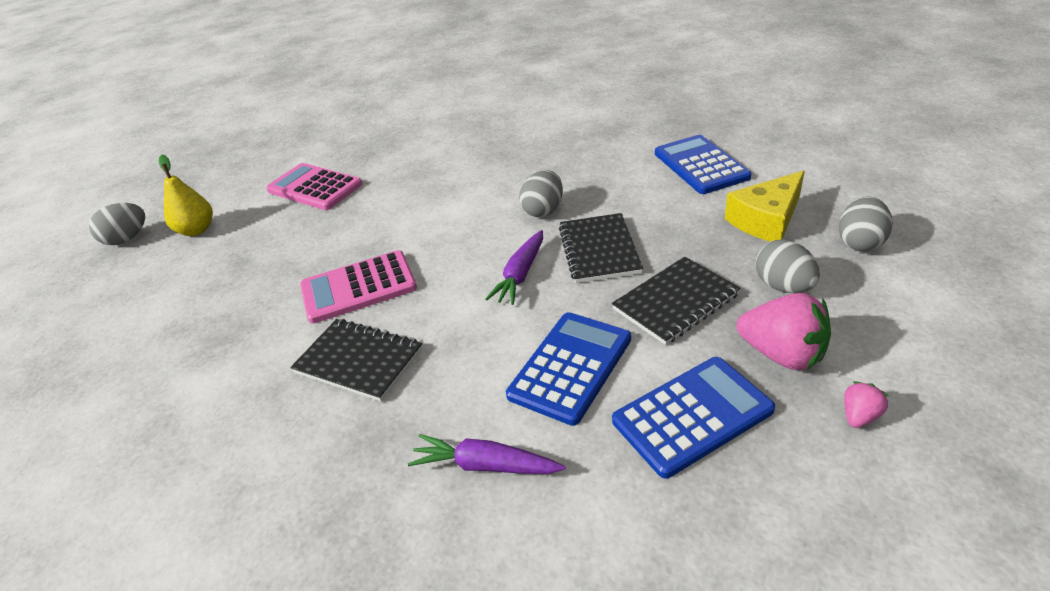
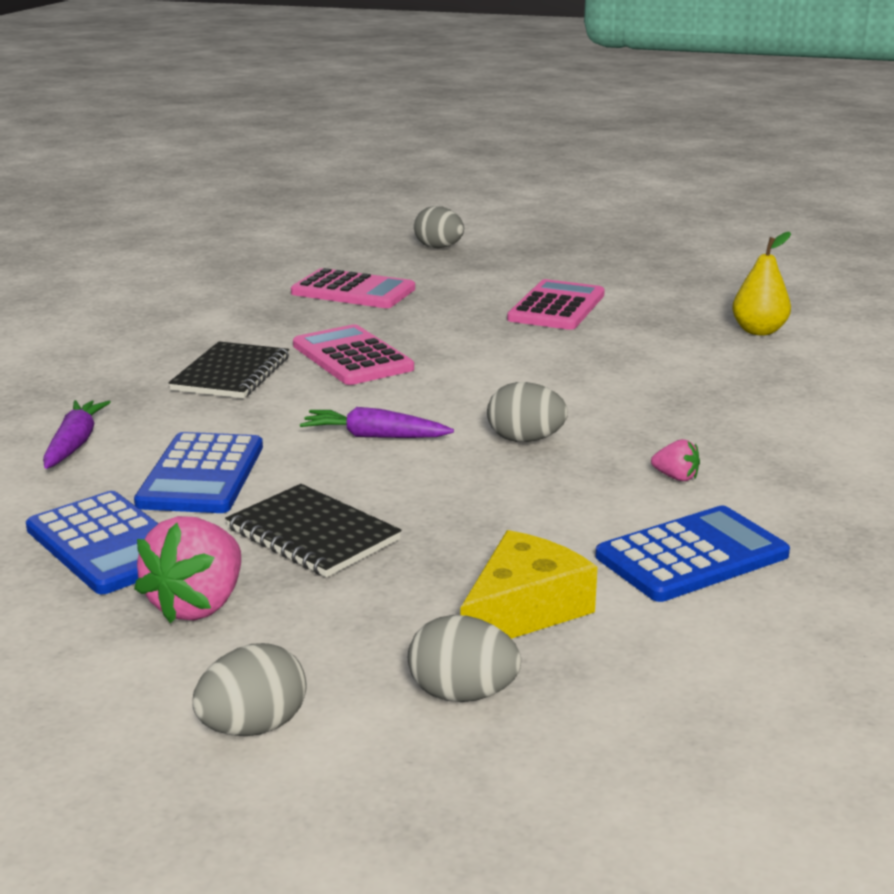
camera: 75 degrees right, 15 degrees down
(197, 230) = (457, 271): yellow pear -> yellow pear (758, 331)
(198, 289) = (353, 291): none -> pink calculator
(570, 367) = (201, 475): blue calculator -> blue calculator turned 75 degrees clockwise
(599, 250) = (430, 481): black notebook -> none
(766, 220) = (523, 610): yellow cheese -> yellow cheese turned 90 degrees clockwise
(783, 286) = (343, 614): grey egg -> grey egg (253, 727)
(859, 416) = (76, 651): pink strawberry -> pink strawberry (676, 477)

